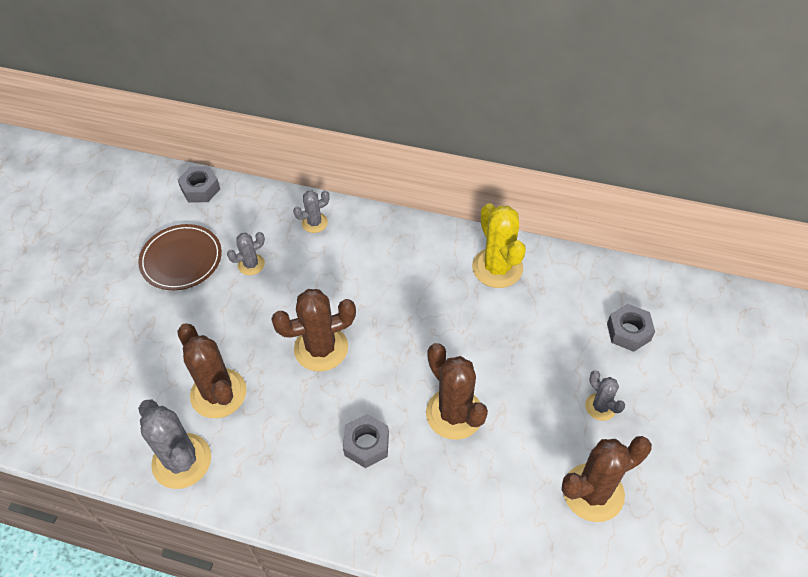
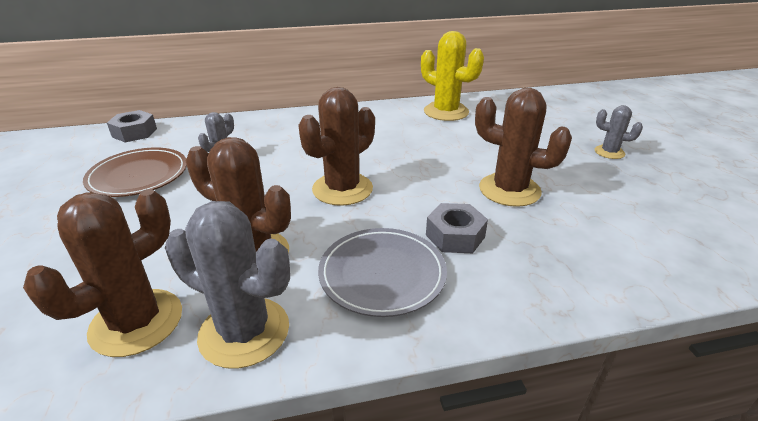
camera: 30 degrees left, 20 degrees down
(289, 455) = (382, 274): none -> grey plate
(314, 223) = (268, 125): grey cactus -> none
(593, 492) = (675, 197): brown cactus -> brown cactus (136, 322)
(628, 332) = (573, 115): grey nut -> none

